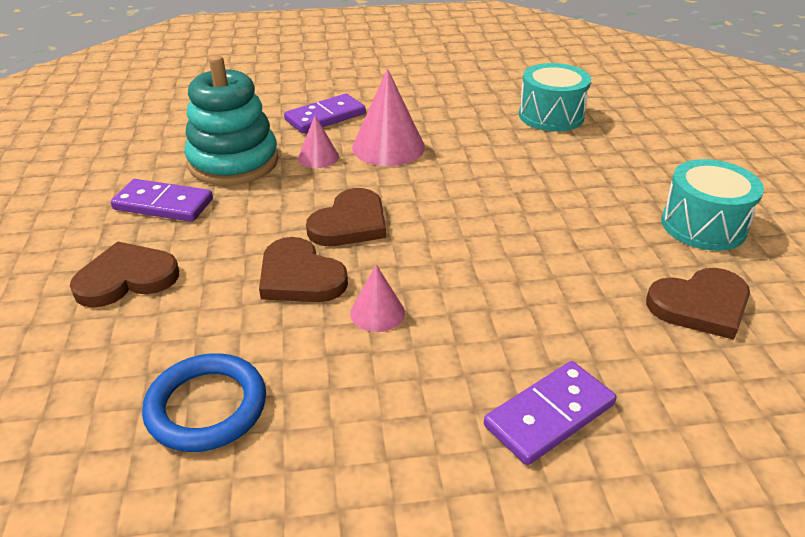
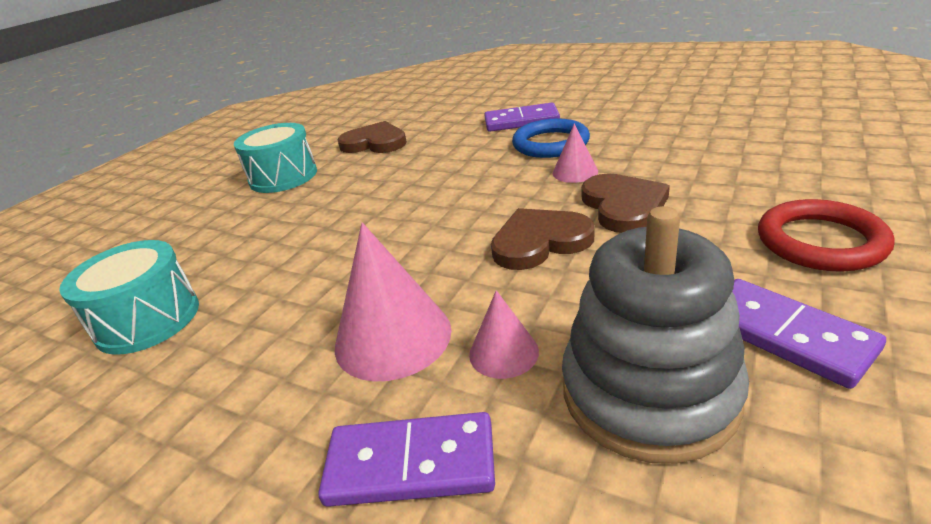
camera: 140 degrees left, 5 degrees down
(126, 278) = (820, 241): brown heart -> red ring
(207, 407) = (728, 148): blue ring -> blue ring (550, 143)
(233, 162) = (649, 392): turquoise stacking toy -> grey stacking toy

